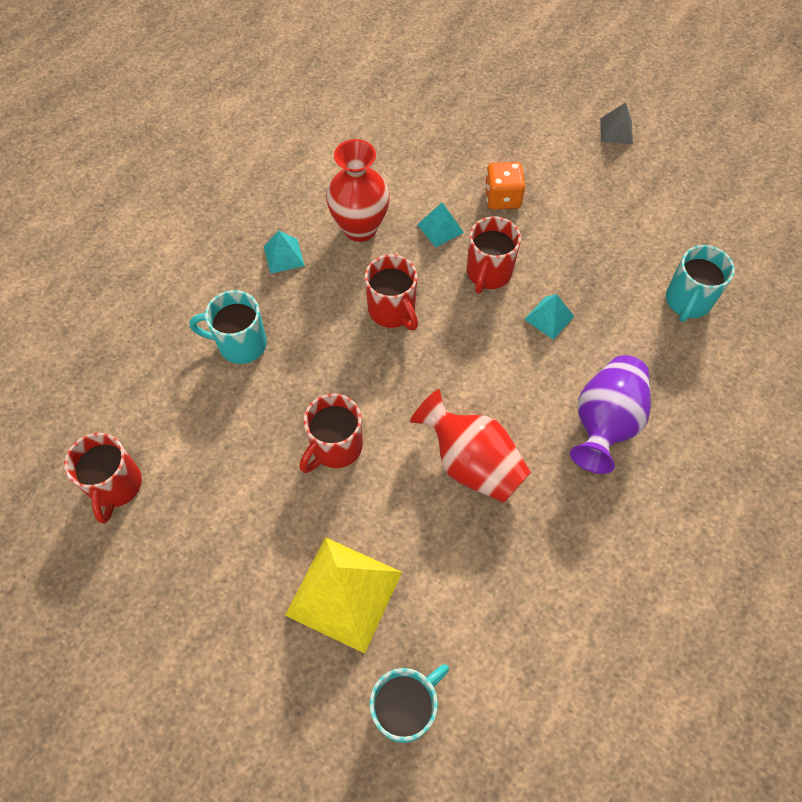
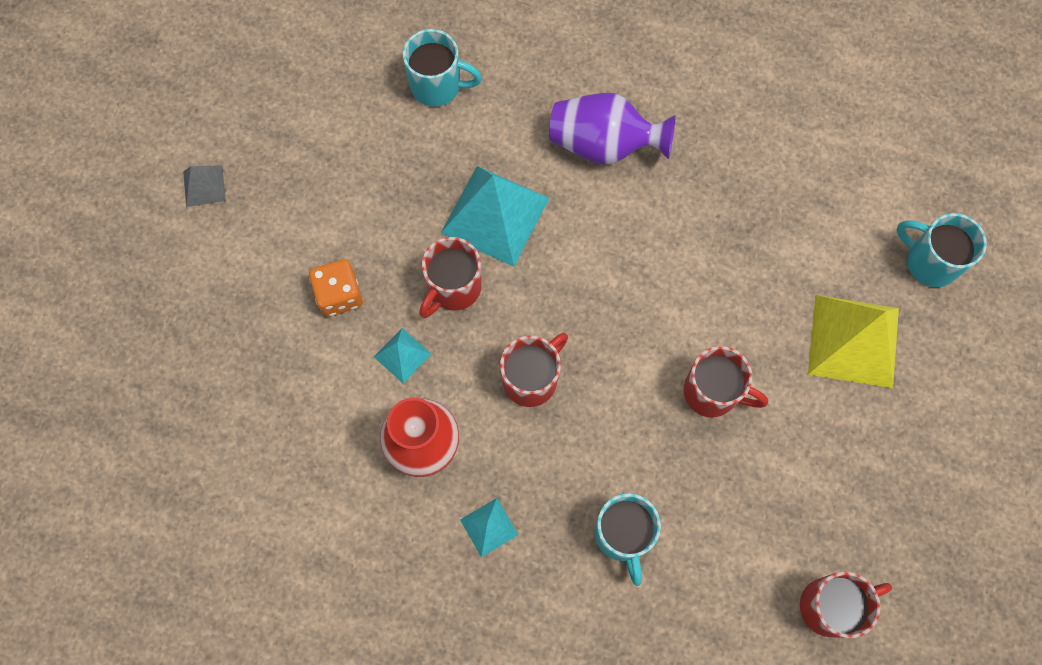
camera: 105 degrees left, 10 degrees up
(471, 462) = (686, 257): red vase -> none
(488, 273) = (453, 288): red mug -> red mug turned 120 degrees clockwise
(549, 317) = (495, 215): turquoise pyramid -> turquoise pyramid, size x2.06

